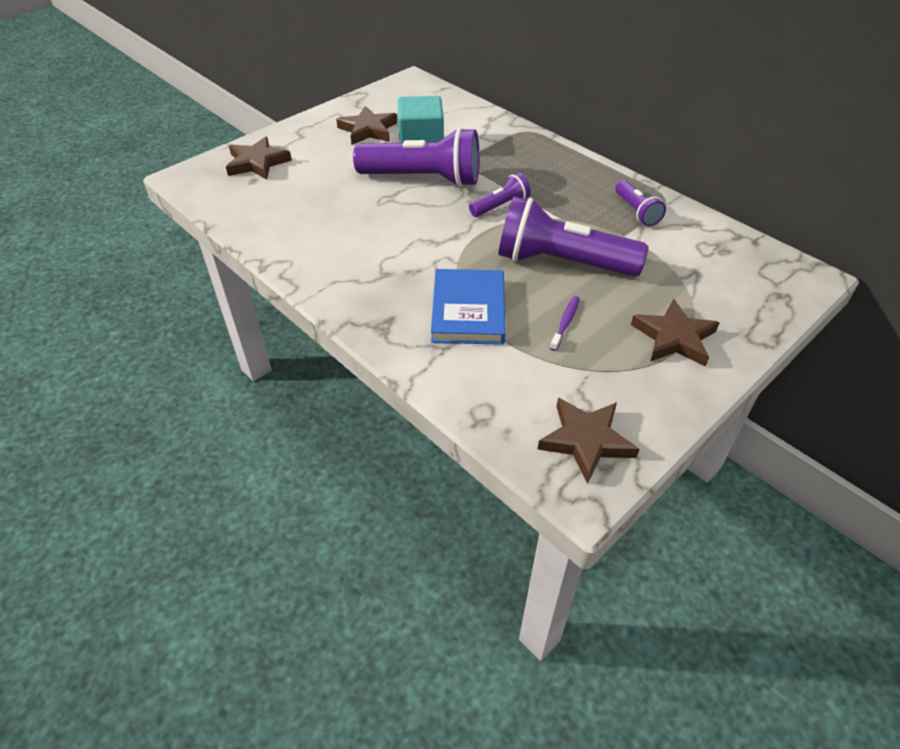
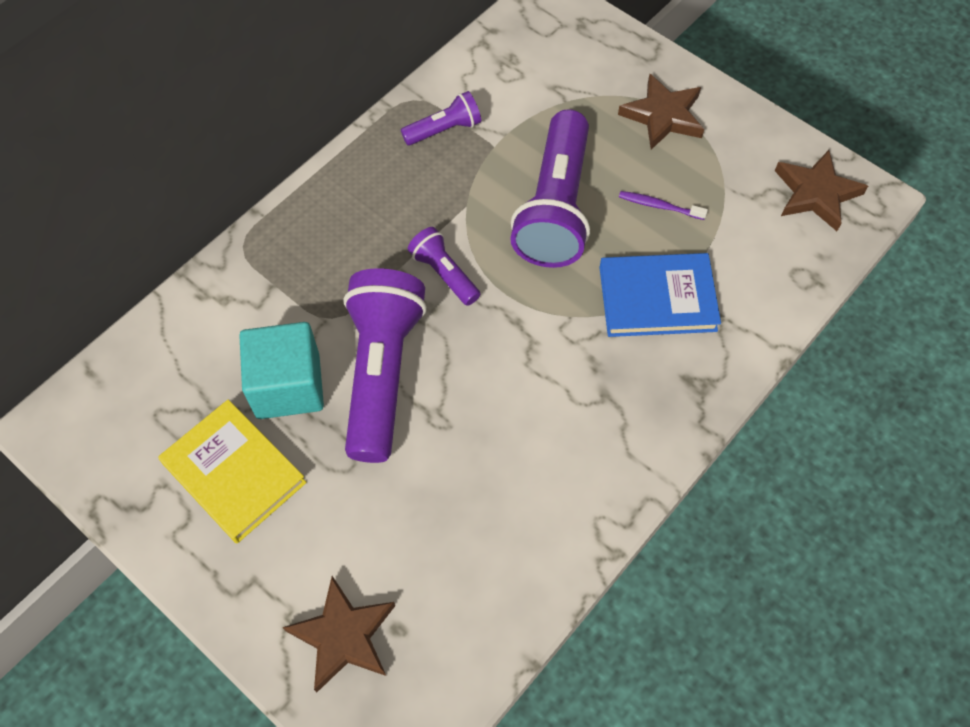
camera: 95 degrees left, 15 degrees up
(368, 130) = (234, 473): brown star -> yellow book

